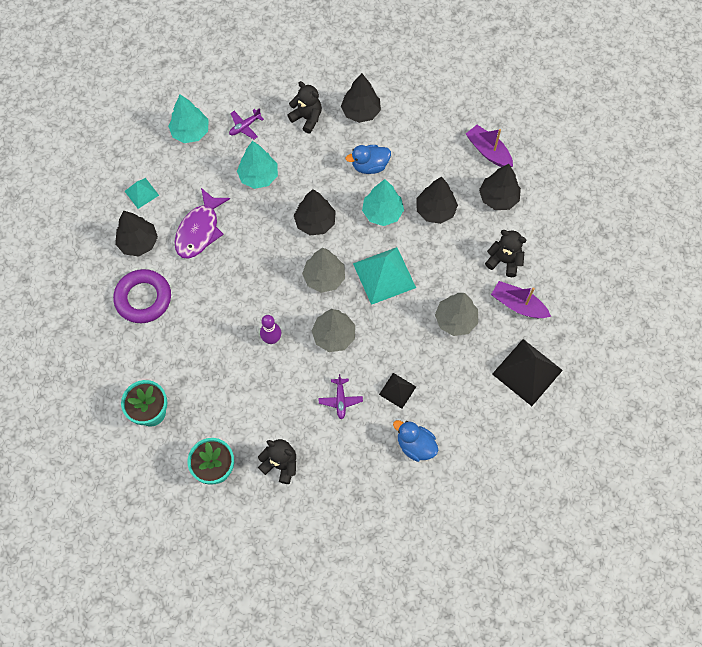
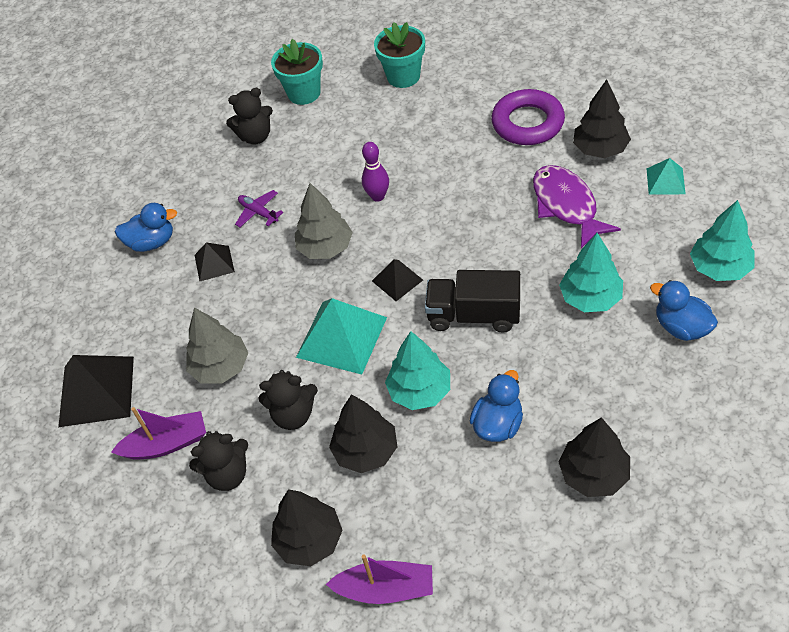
camera: 140 degrees right, 15 degrees down
(245, 126) = (681, 327): purple plane -> blue duck
(307, 118) = (637, 403): black teddy bear -> black teddy bear (293, 415)
(315, 222) = (474, 315): black tree -> black truck
(324, 277) = (397, 280): grey tree -> black pyramid

